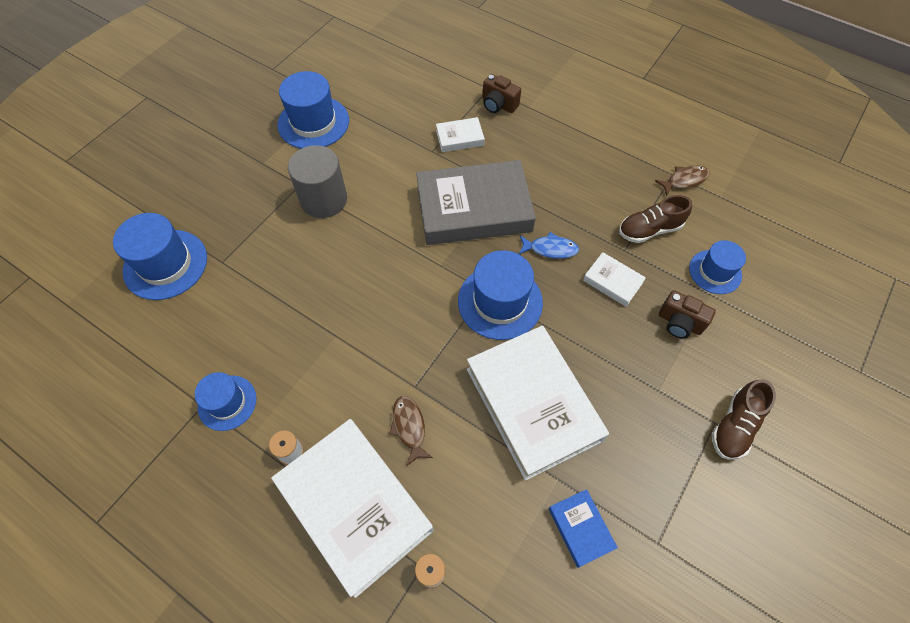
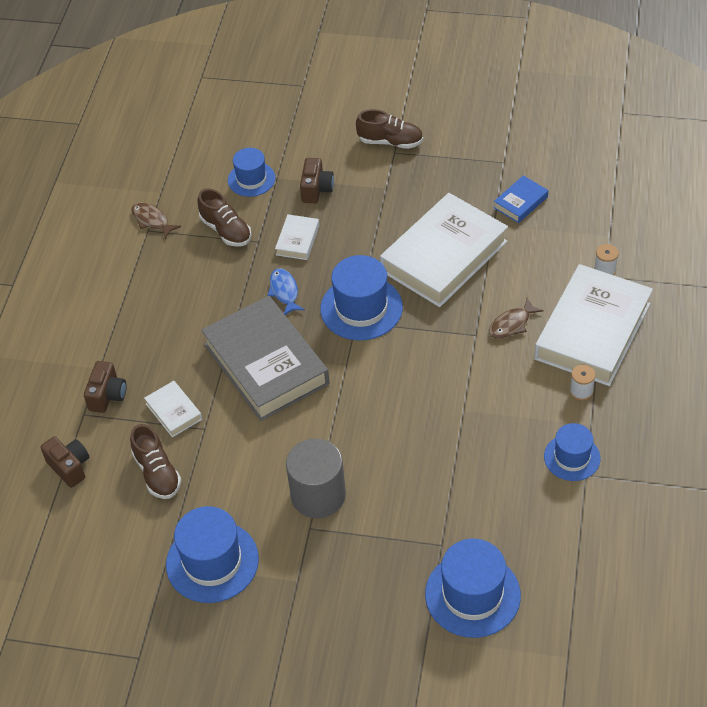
camera: 110 degrees left, 10 degrees down
(409, 114) = (157, 473): none -> brown shoe
(445, 71) = (70, 467): none -> brown camera

